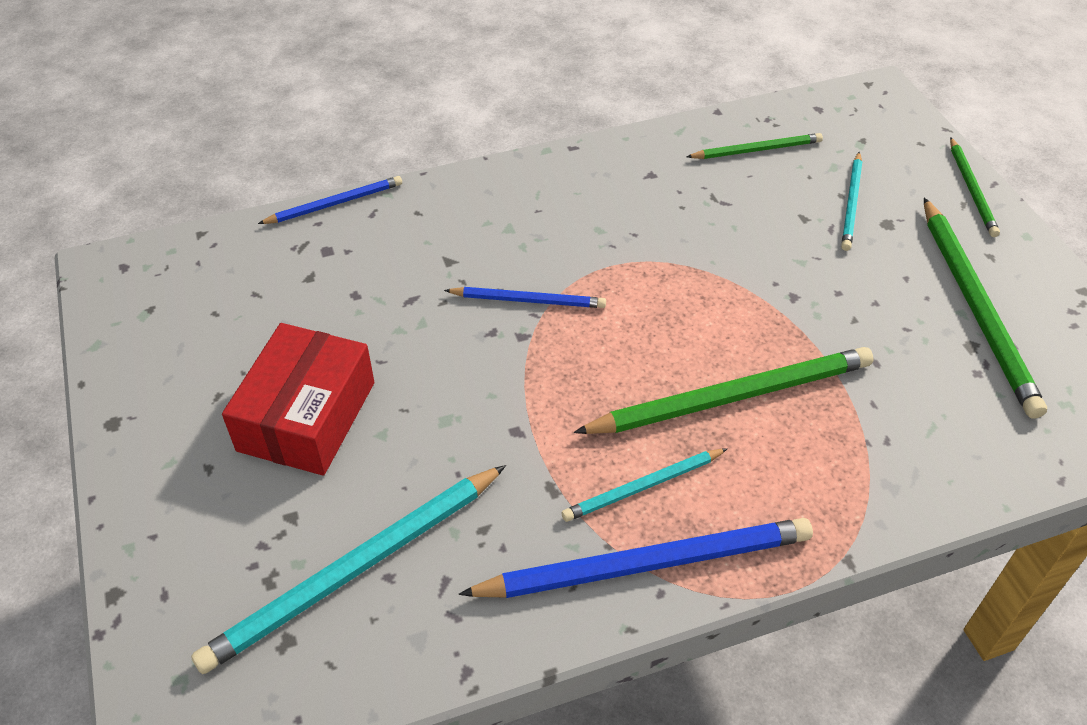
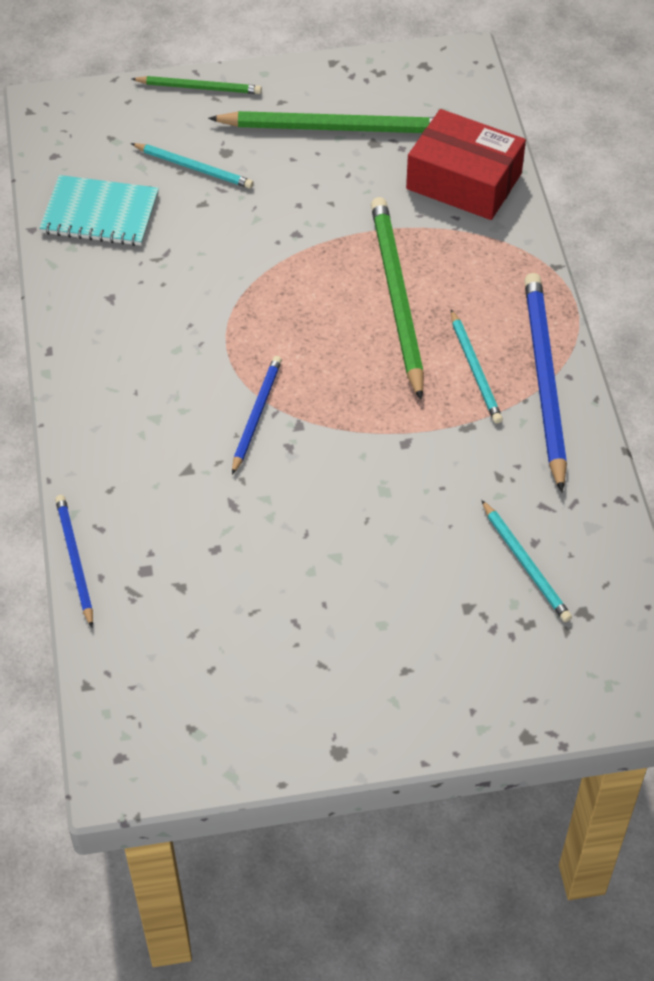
camera: 80 degrees left, 5 degrees up
(307, 416) = (361, 593): red box -> red box (464, 181)
(355, 570) = (526, 564): turquoise pencil -> turquoise pencil, size x0.55
(757, 150) = (100, 213): green pencil -> turquoise notebook

